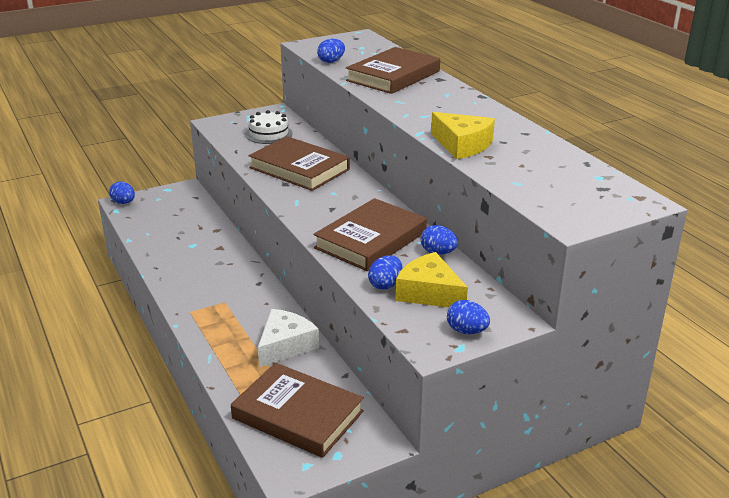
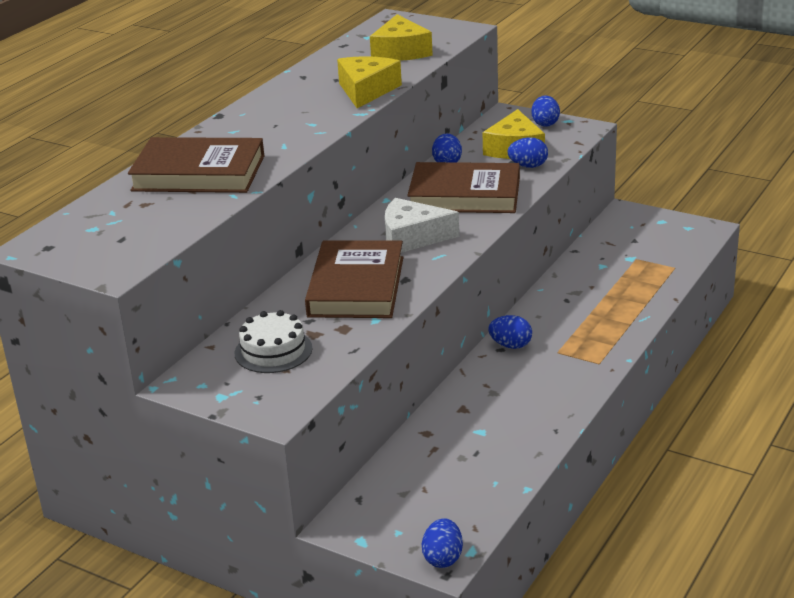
camera: 120 degrees left, 0 degrees up
(285, 345) = (576, 290): white cheese -> white cheese (412, 237)
(298, 414) = (647, 250): brown book -> none
(331, 61) = (179, 226): blue egg -> blue egg (510, 345)
(539, 179) = (400, 51): none -> yellow cheese

